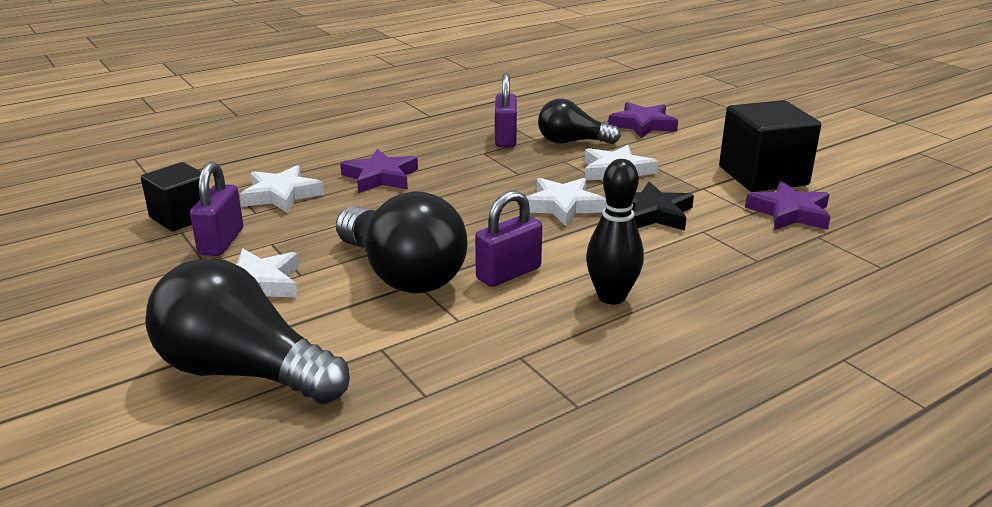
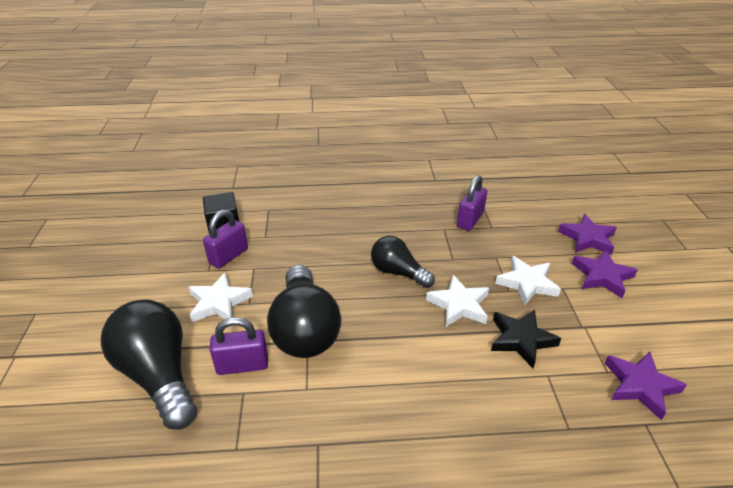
camera: 30 degrees right, 10 degrees up
(281, 195) = (290, 226): white star -> none
(380, 177) = (359, 230): purple star -> purple star (602, 276)
(508, 273) = (370, 358): purple padlock -> purple padlock (242, 365)
(572, 142) = (516, 239): black light bulb -> black light bulb (398, 272)
(611, 297) = (423, 415): black bowling pin -> none
(763, 176) = (649, 333): black cube -> none

